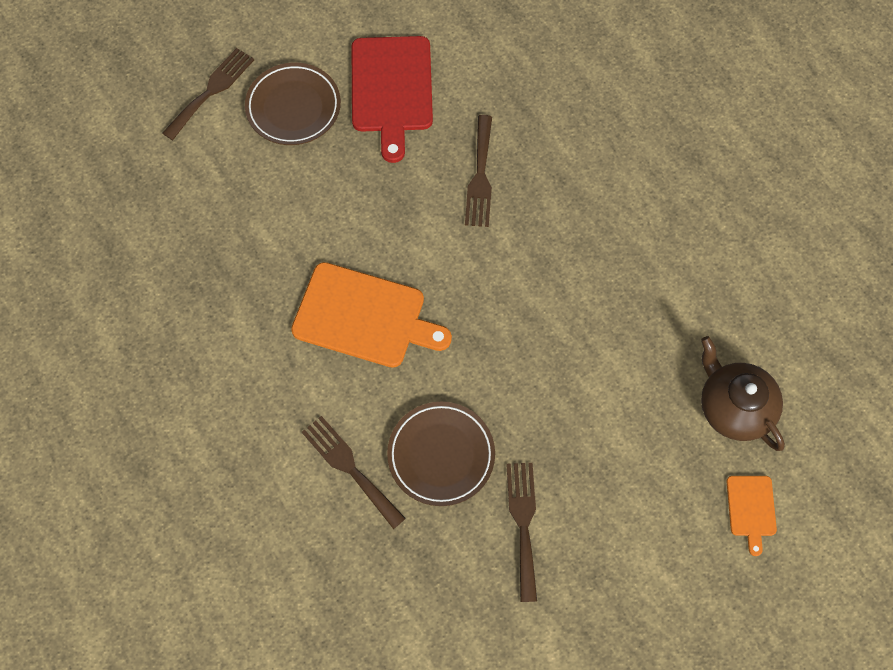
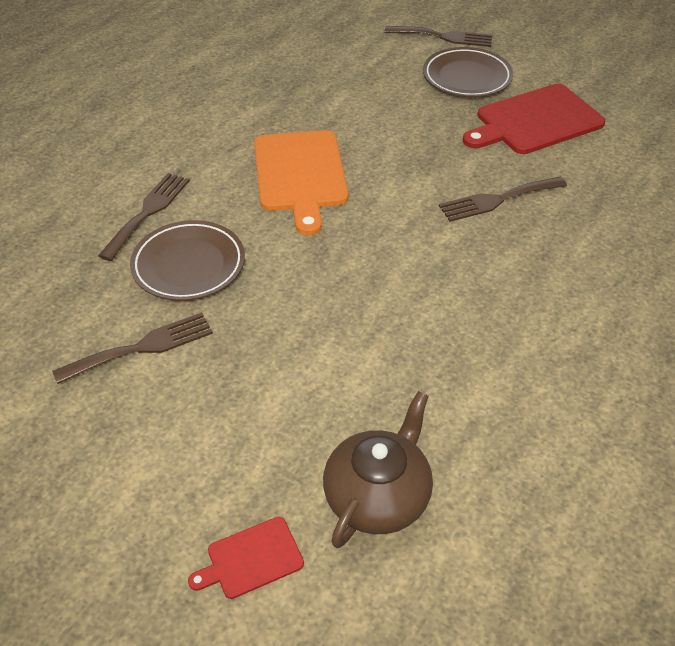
camera: 65 degrees right, 20 degrees down
(751, 509) = (251, 559): orange cutting board -> red cutting board

